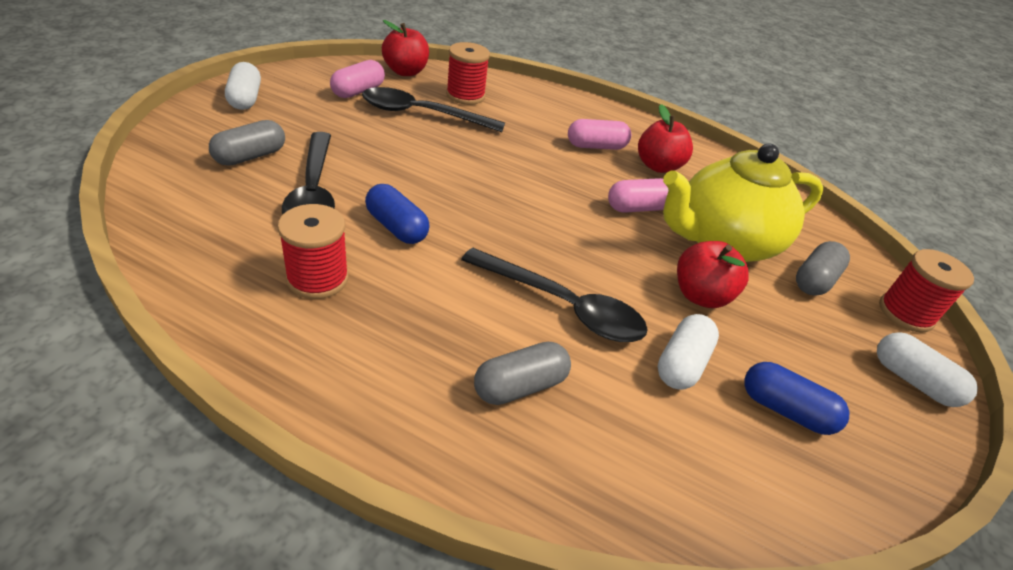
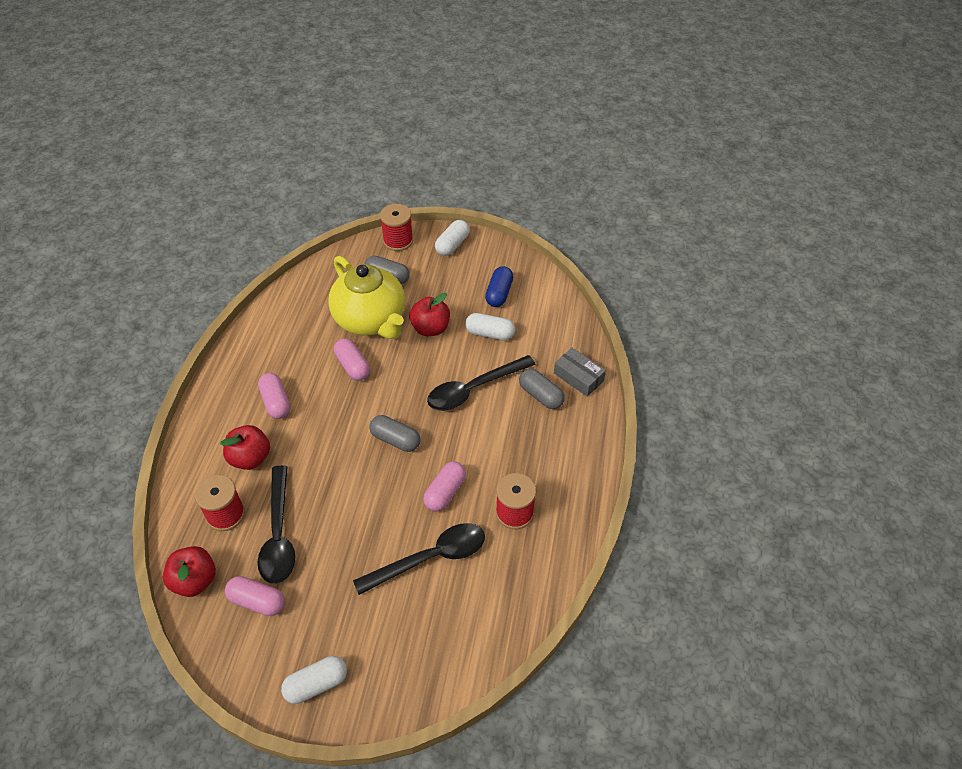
camera: 100 degrees left, 10 degrees up
(250, 156) = (407, 623): grey capsule -> grey capsule (395, 440)
(396, 227) = (445, 492): blue capsule -> pink capsule
(544, 464) = (578, 377): none -> grey box
(563, 306) = (473, 389): black spoon -> black spoon turned 135 degrees counterclockwise
(658, 166) = (288, 360): red apple -> red apple (250, 458)

